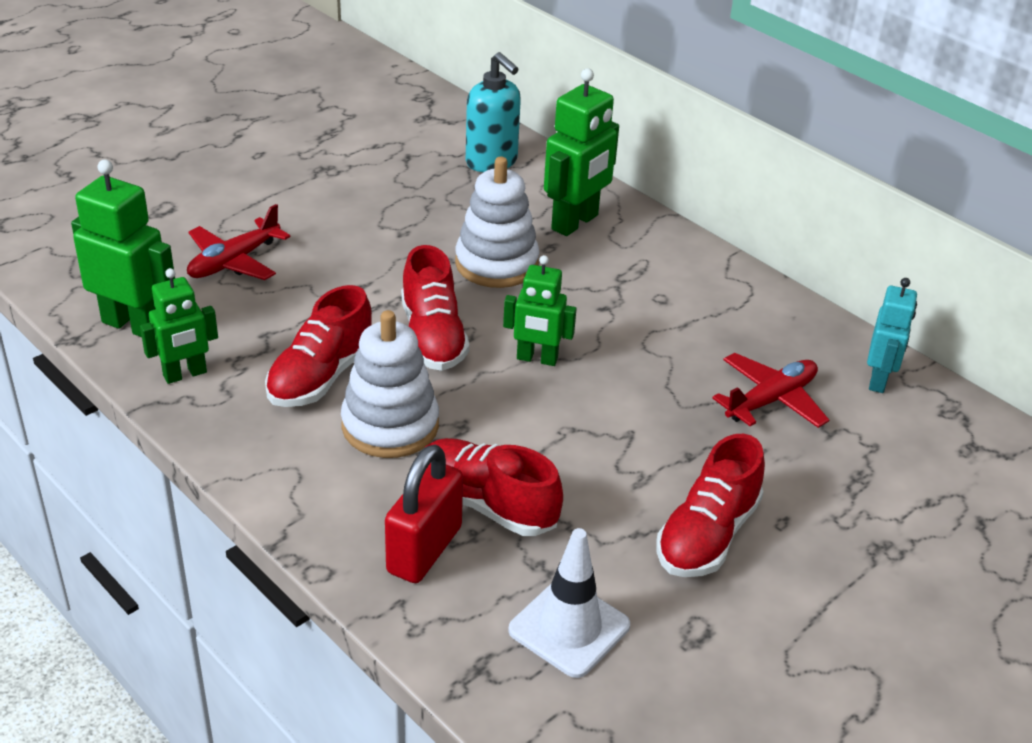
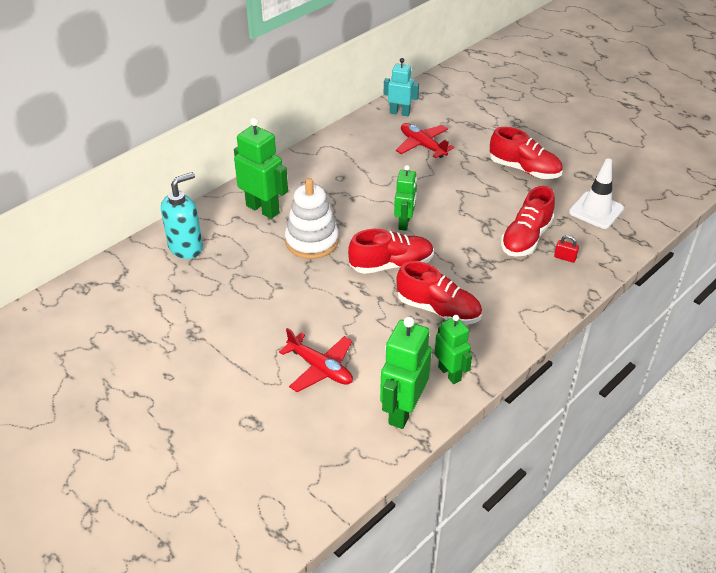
camera: 90 degrees left, 5 degrees up
(390, 426) = (475, 277): white stacking toy -> none
(424, 550) = (565, 258): red padlock -> red padlock, size x0.44

